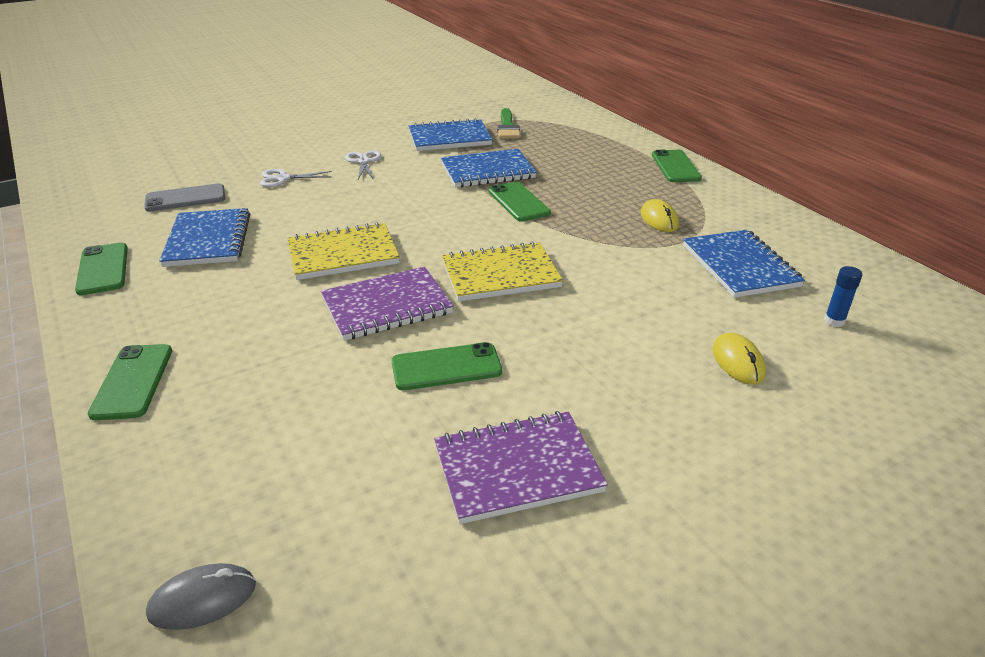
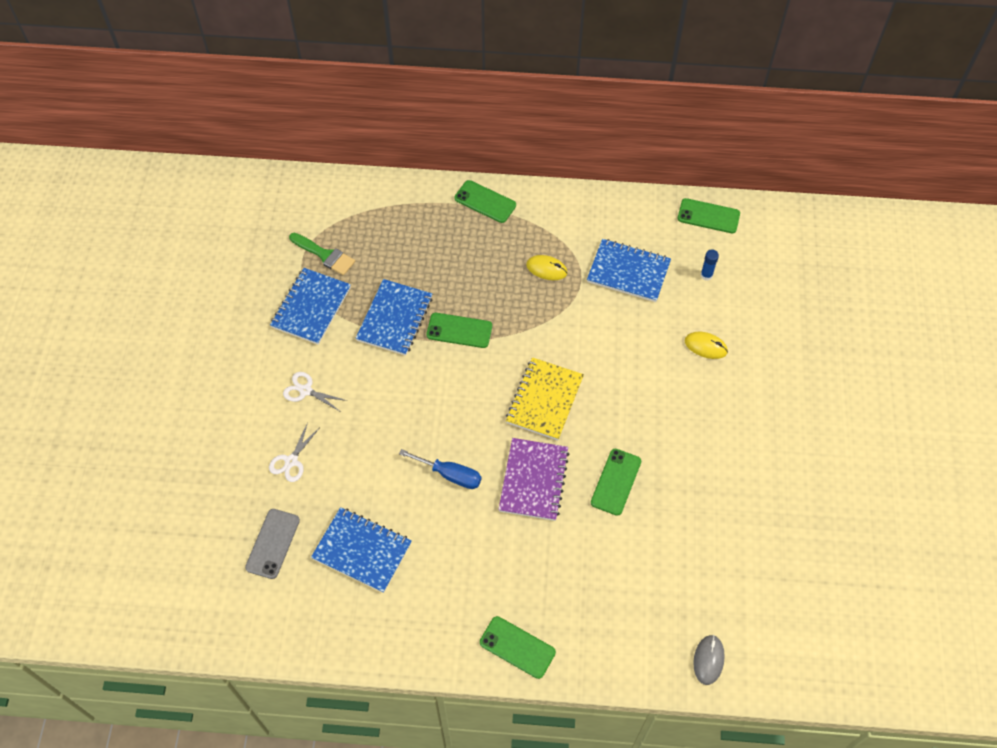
camera: 55 degrees left, 25 degrees up
(103, 269) = (355, 632): green phone -> green phone (708, 216)
(343, 254) = (450, 475): yellow notebook -> blue screwdriver
(517, 469) = (713, 495): purple notebook -> none

